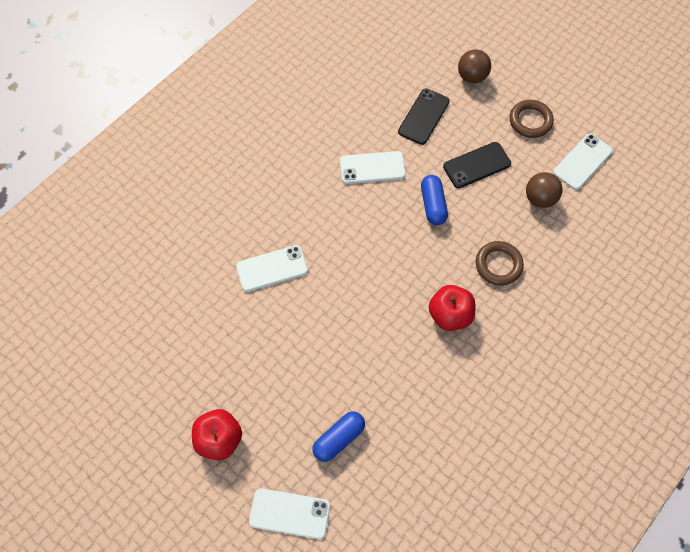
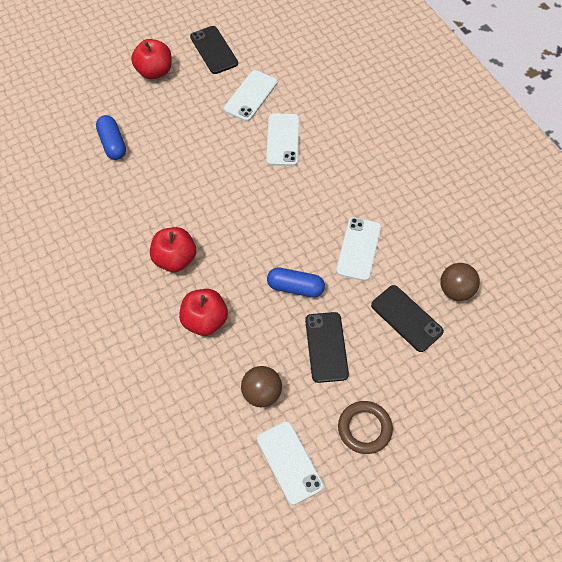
camera: 110 degrees right, 5 degrees down
(166, 384) = (214, 50): none -> black phone
(290, 513) = (76, 98): white phone -> white phone (250, 96)
(472, 77) = (447, 390): brown ball -> brown ball (456, 290)
(498, 265) = (205, 321): brown ring -> red apple

